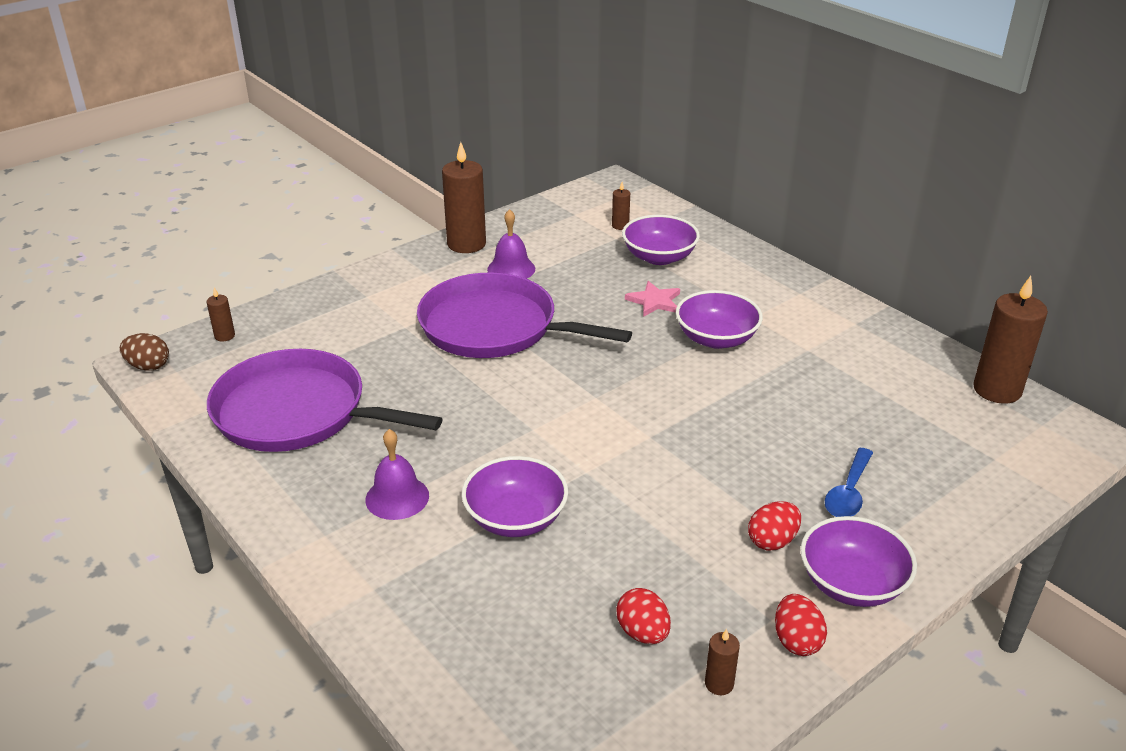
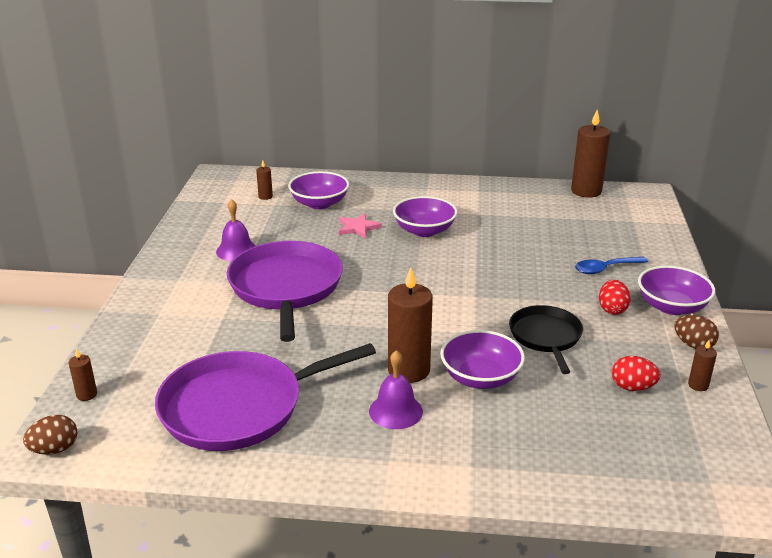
camera: 45 degrees left, 5 degrees down
(466, 244) = (178, 250): brown candle -> brown candle (409, 370)
(495, 327) = (286, 287): purple pan -> purple pan turned 105 degrees clockwise
(647, 522) = (546, 337): none -> black pan
(796, 641) = (693, 345): red egg -> brown egg
(848, 493) = (605, 269): blue spoon -> blue spoon turned 90 degrees clockwise

